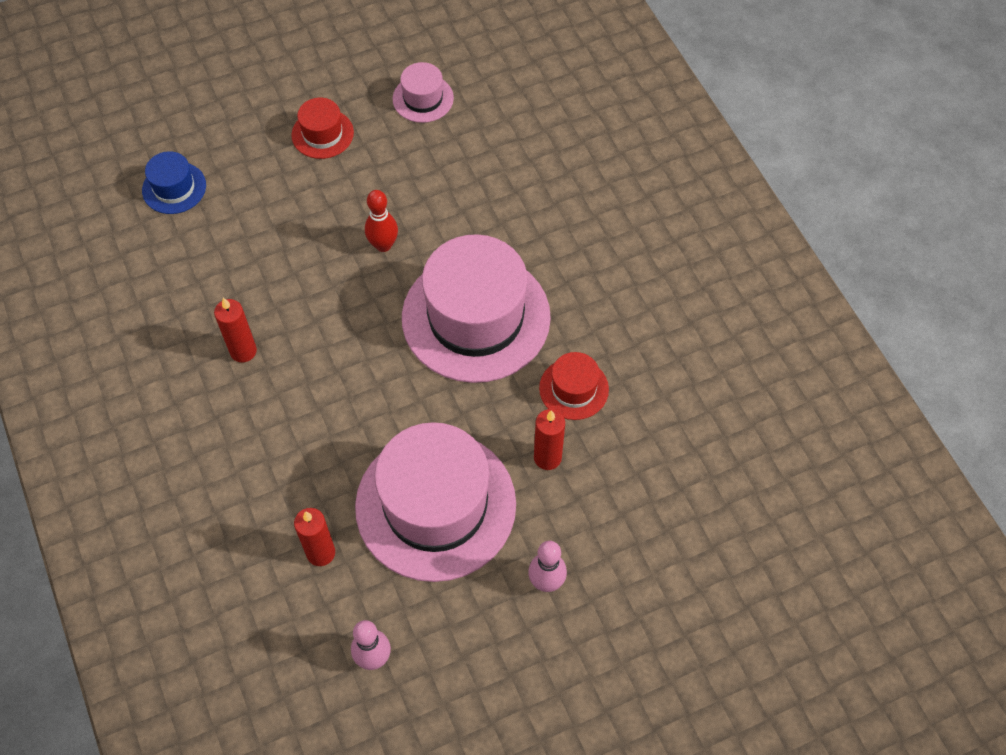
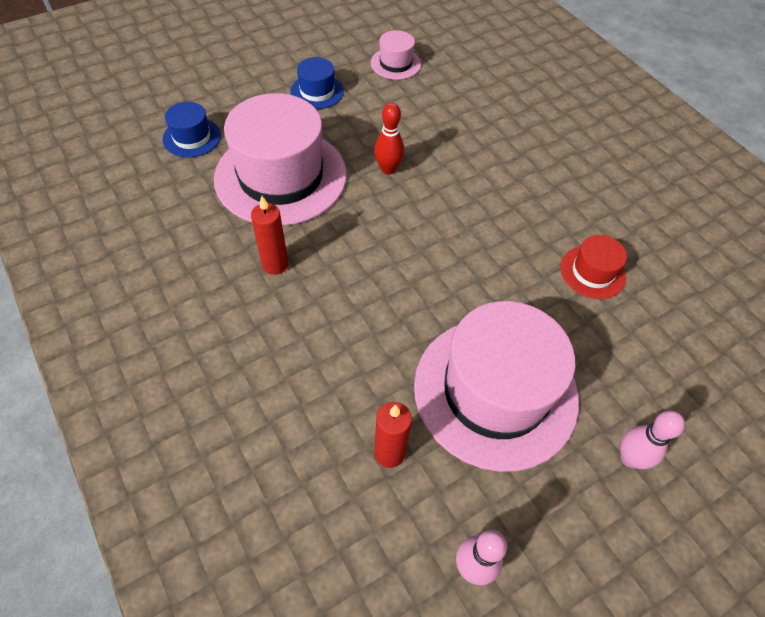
camera: 10 degrees left, 5 degrees down
(322, 134) = (317, 91): red hat -> blue hat
(476, 317) = (485, 220): pink hat -> pink hat (281, 176)
(547, 458) = (589, 335): red candle -> none

